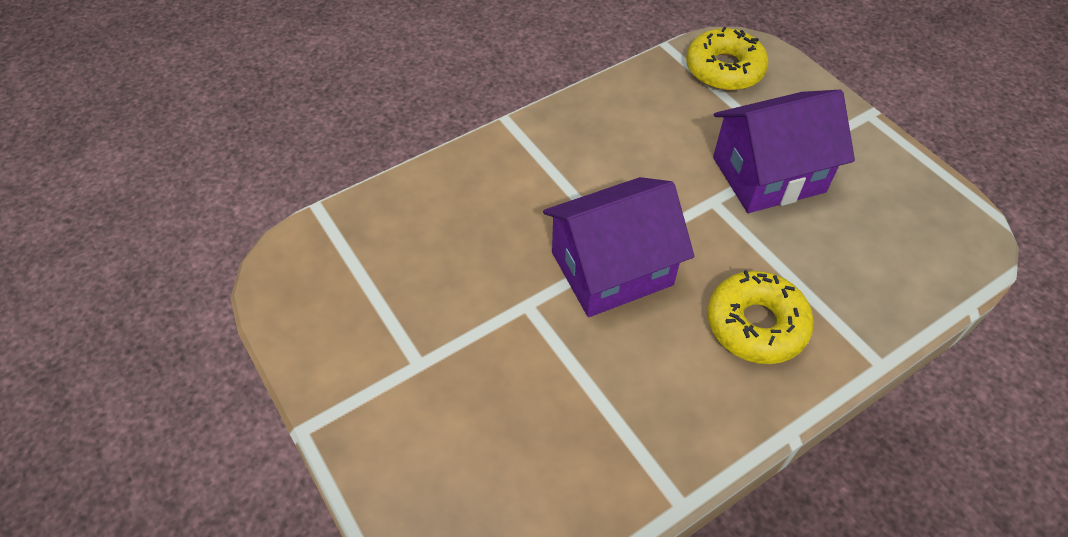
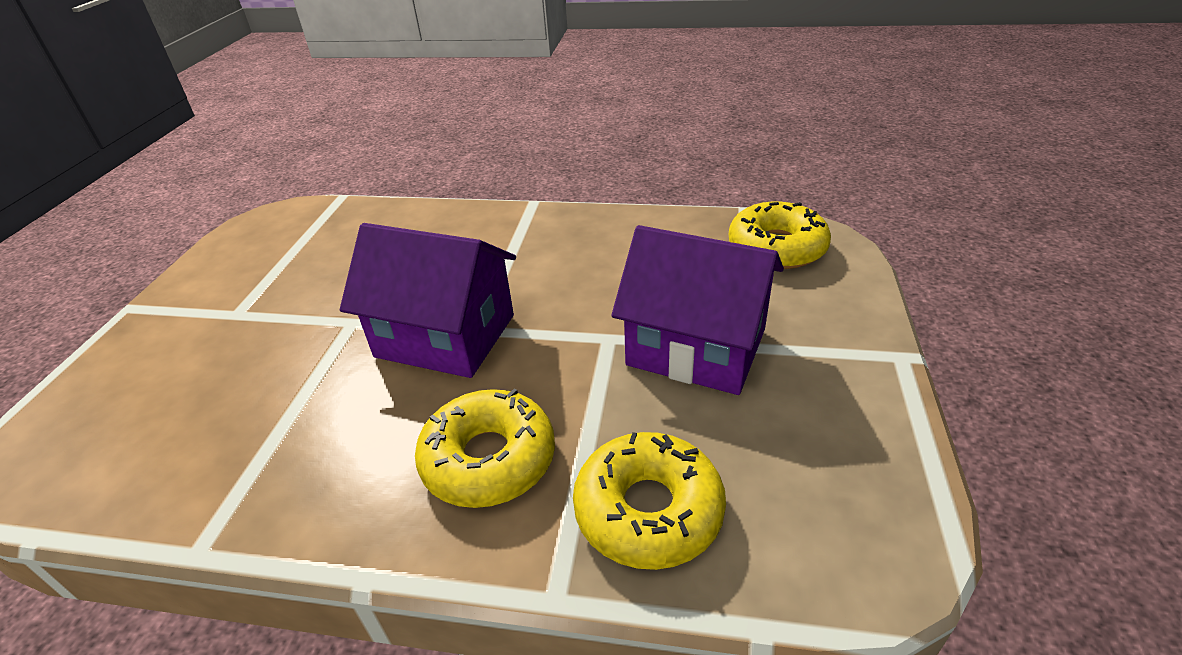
camera: 45 degrees right, 15 degrees down
(864, 289) = (648, 510): none -> yellow donut

